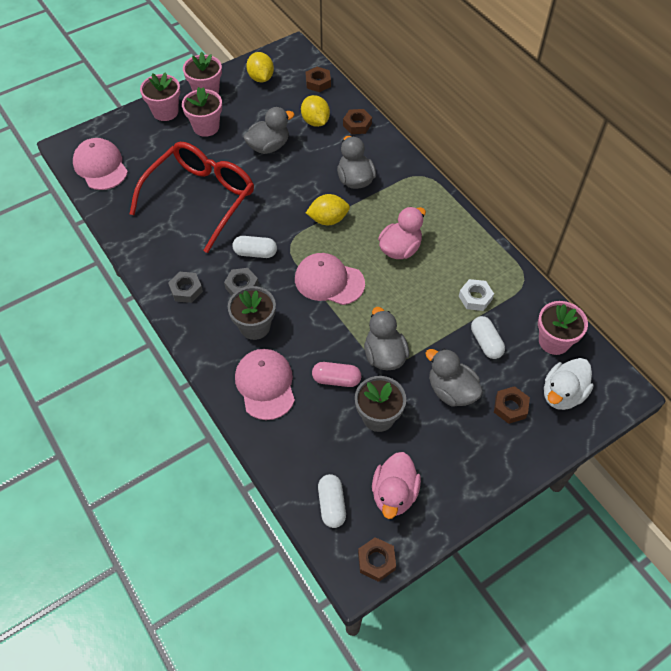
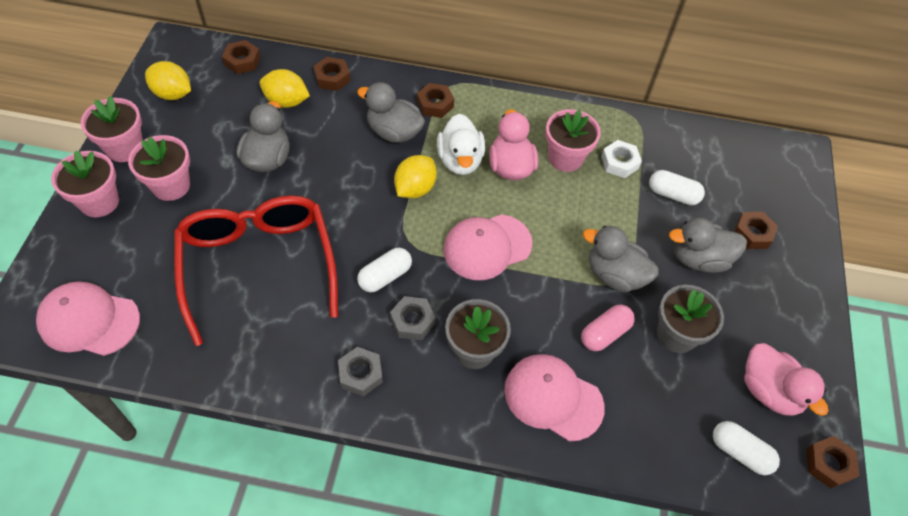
camera: 50 degrees left, 0 degrees up
(399, 181) = (435, 104): none -> brown nut
(554, 341) = (714, 152): pink flower pot -> pink flower pot (565, 158)
(562, 394) = (770, 190): white duck -> white duck (460, 160)

